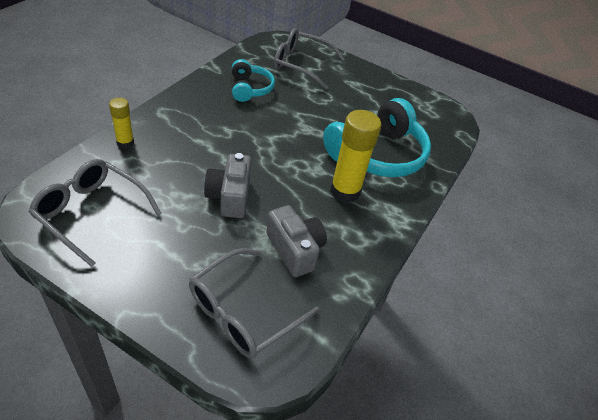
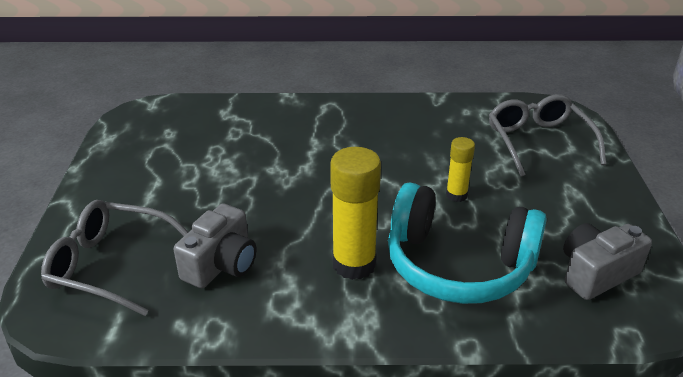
camera: 65 degrees right, 10 degrees down
(91, 213) = (161, 135): grey glasses -> none
(125, 143) = (262, 109): yellow glue stick -> yellow glue stick (456, 195)
(229, 196) = (255, 191): grey camera -> grey camera (596, 273)
(250, 88) = (438, 131): turquoise headphones -> none

